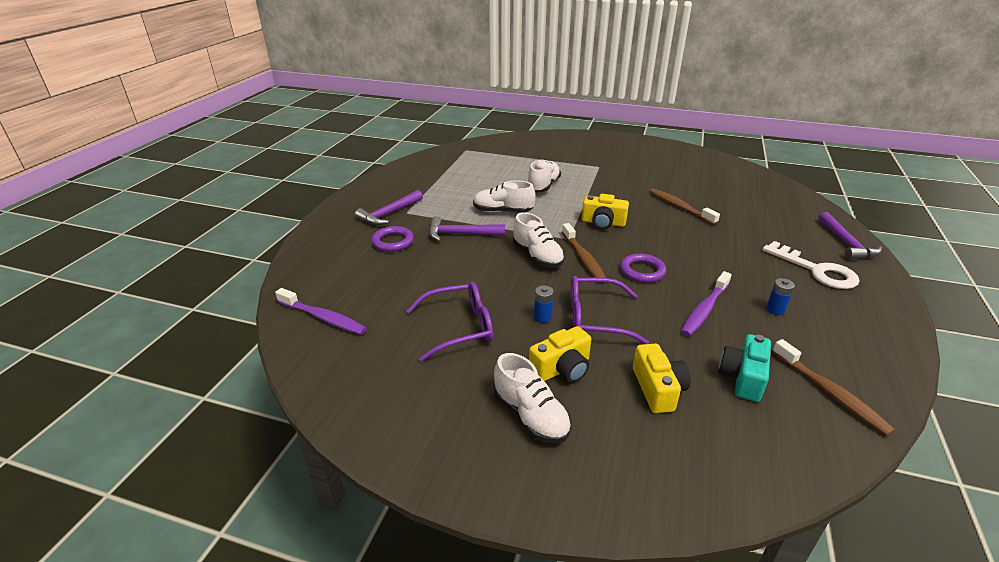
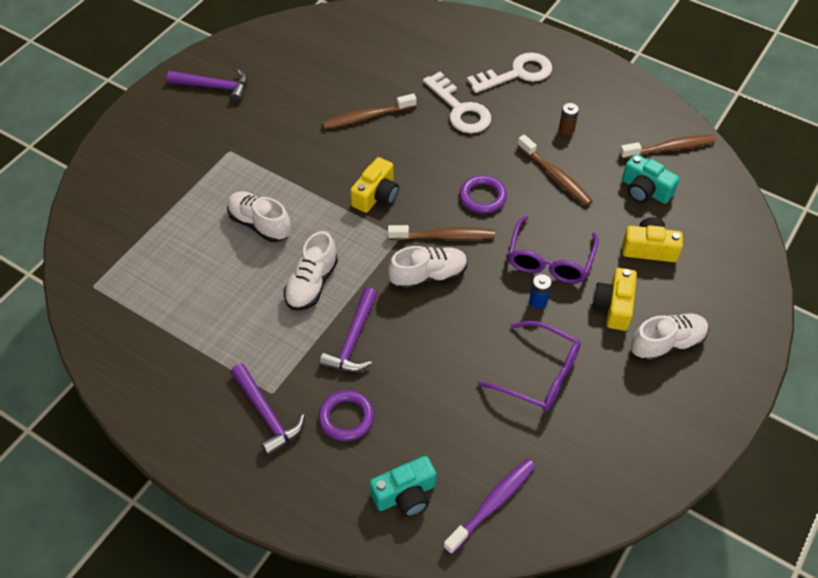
camera: 75 degrees left, 20 degrees up
(330, 275) = (405, 494): none -> turquoise camera
(459, 327) = (539, 374): purple glasses -> purple glasses turned 120 degrees clockwise
(562, 368) = (614, 306): yellow camera -> yellow camera turned 150 degrees counterclockwise
(704, 310) = (555, 176): purple toothbrush -> brown toothbrush
(734, 246) = (460, 109): none -> white key
(775, 309) = (566, 129): blue battery -> brown battery
(846, 243) = (481, 31): purple hammer -> purple hammer (215, 87)

